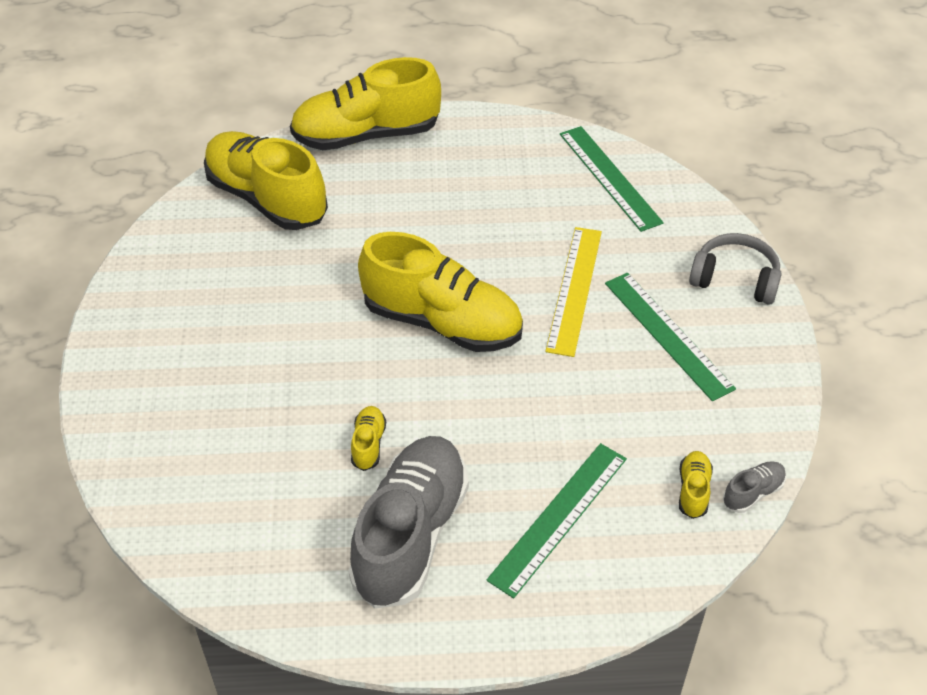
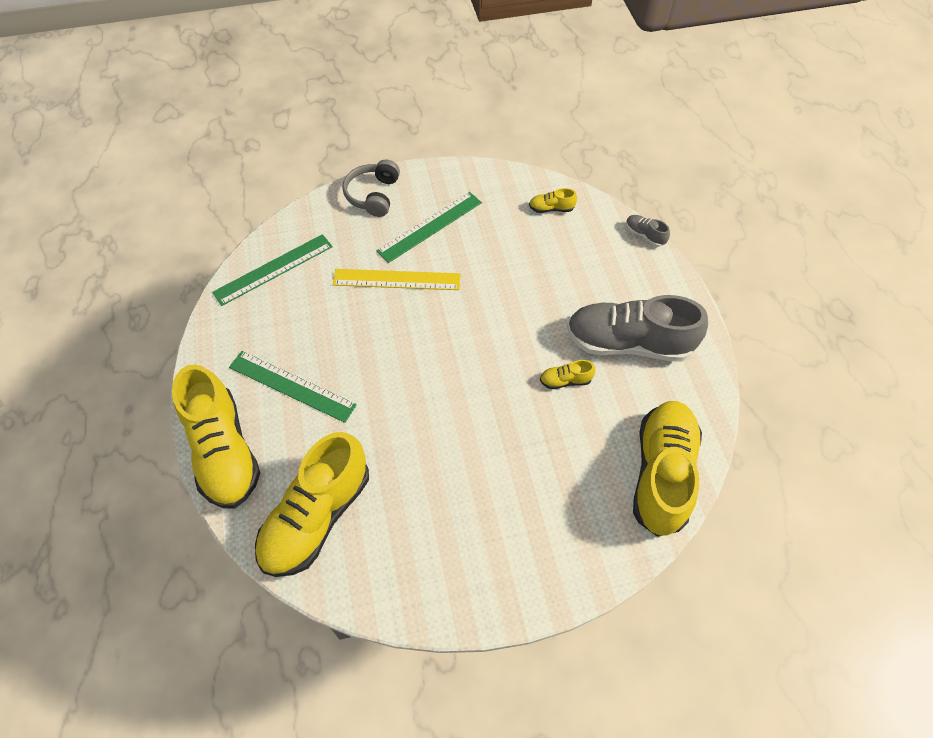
camera: 100 degrees left, 10 degrees up
(442, 322) = (443, 355): yellow shoe -> yellow shoe (662, 474)
(558, 517) = (590, 269): green ruler -> green ruler (292, 386)
(752, 493) = (545, 183): grey shoe -> grey shoe (644, 235)

